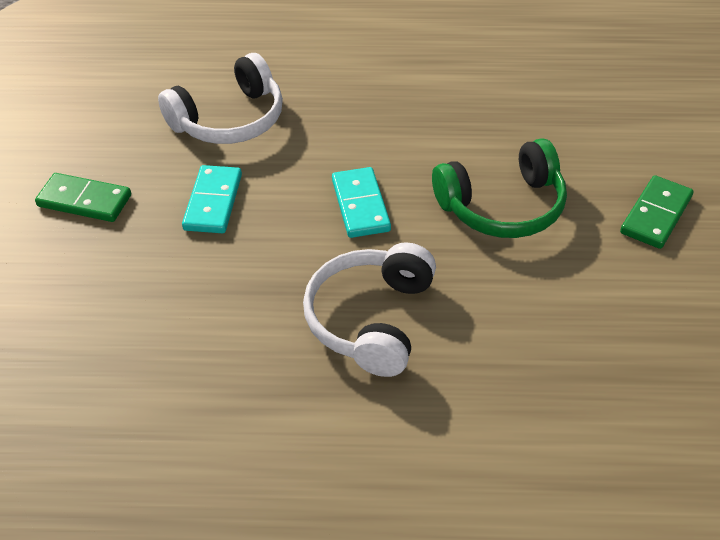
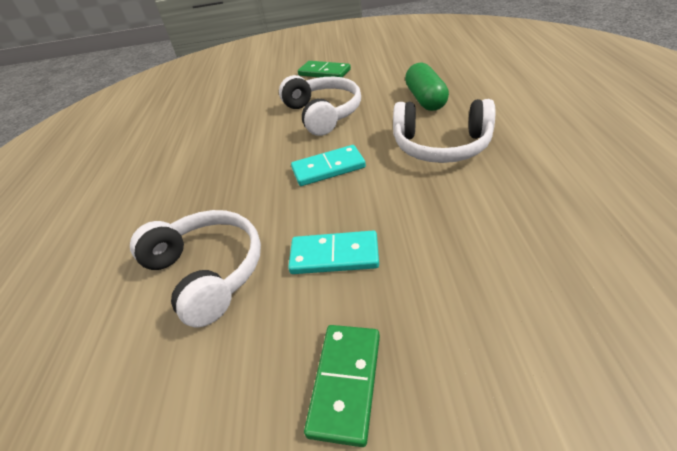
camera: 90 degrees left, 5 degrees down
(503, 207) = (323, 114): green headphones -> white headphones
(512, 329) = (425, 99): none -> green capsule

